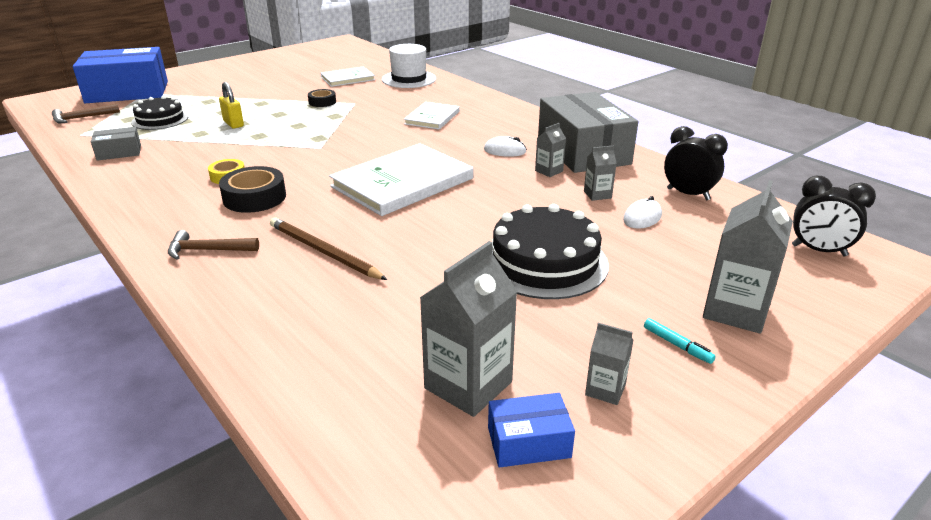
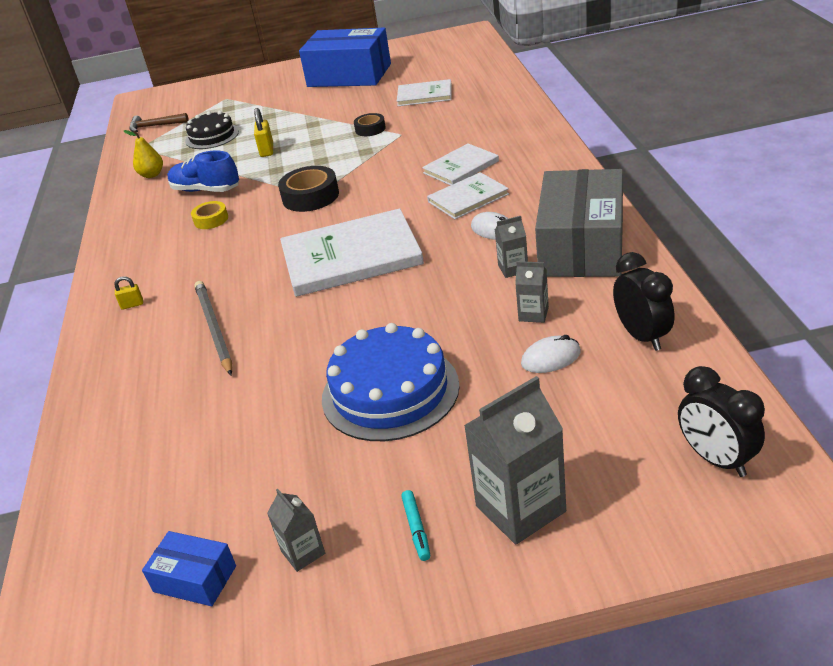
camera: 35 degrees right, 5 degrees up
(119, 152) = (152, 175): grey box -> yellow pear
(127, 92) = (212, 95): blue box -> blue box (349, 75)
(197, 156) = (206, 190): none -> blue shoe
(208, 250) = (132, 305): brown hammer -> yellow padlock
(254, 197) = (211, 250): black tape -> black tape (310, 196)
(323, 252) = (214, 328): brown pencil -> grey pencil
(409, 79) = (488, 102): white hat -> none
(461, 135) = (468, 198): none -> white book
(468, 385) = (201, 506): grey carton -> none
(544, 262) = (390, 391): black cake -> blue cake

